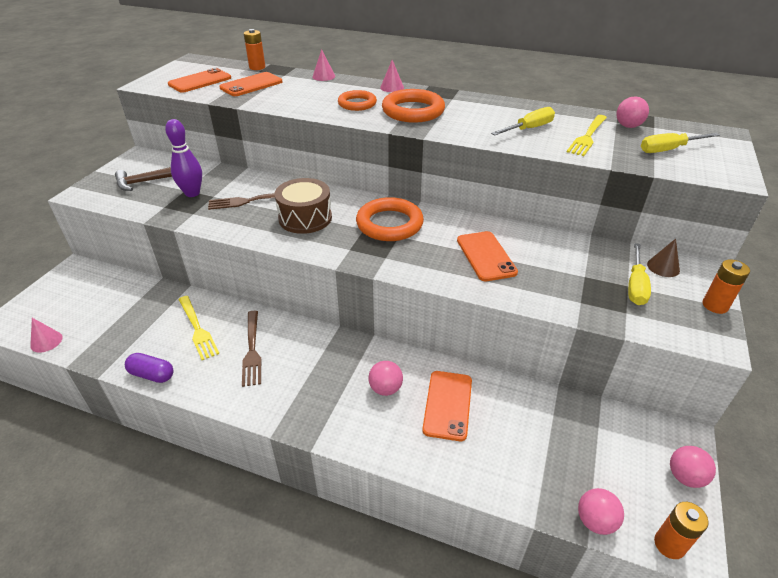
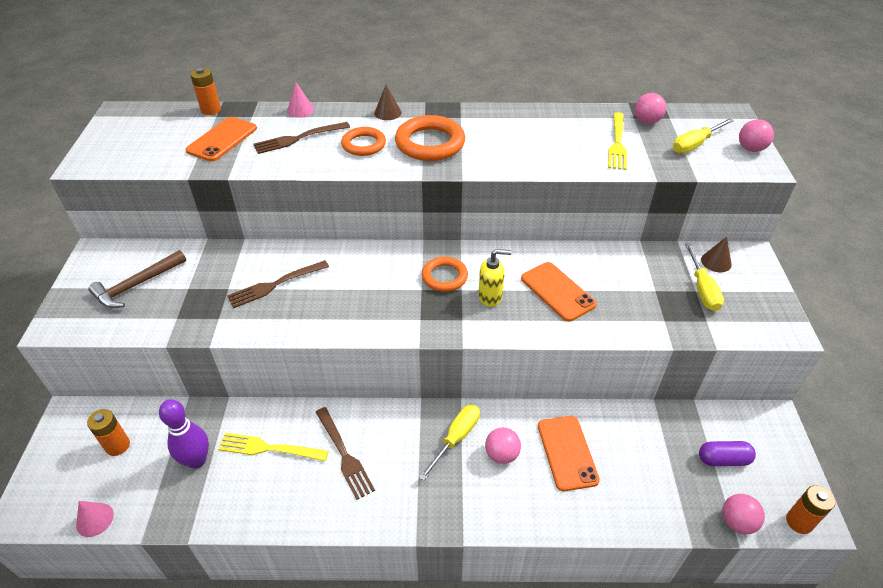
camera: 20 degrees left, 5 degrees up
(152, 375) = (249, 519): purple capsule -> purple capsule (723, 459)
(192, 193) = (200, 290): purple bowling pin -> purple bowling pin (197, 460)
(197, 329) = (269, 448): yellow fork -> yellow fork turned 150 degrees clockwise
(200, 81) = (153, 145): orange phone -> none
(305, 218) = (351, 292): brown drum -> none
(309, 92) = (298, 138): none -> brown fork
(389, 224) = (444, 277): orange ring -> orange ring, size x0.63
(392, 87) = (387, 113): pink cone -> brown cone
(421, 247) = (490, 297): none -> yellow soap dispenser
(529, 129) = (558, 144): yellow screwdriver -> yellow screwdriver (456, 438)
(685, 477) = (788, 455): pink ball -> pink ball (750, 149)
(715, 305) = (773, 292): orange battery -> orange battery (117, 446)

